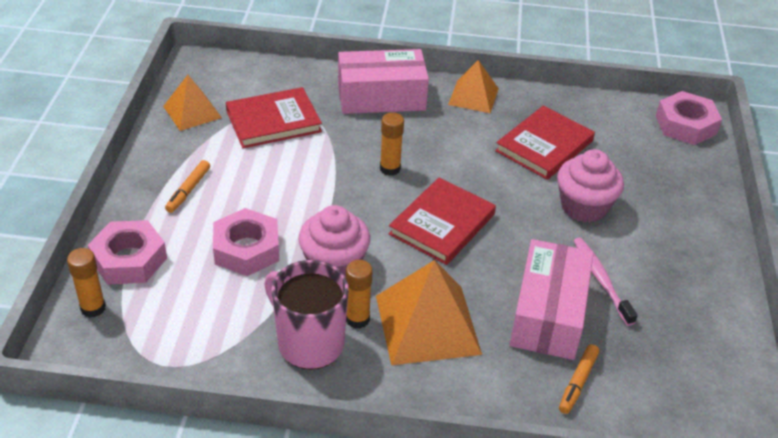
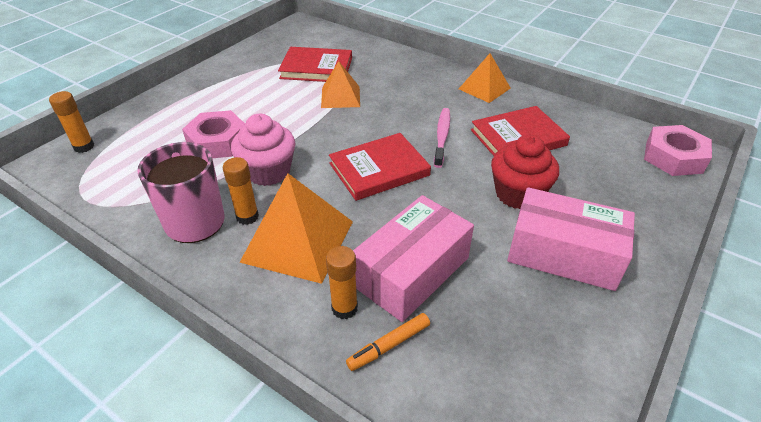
camera: 30 degrees right, 0 degrees up
(129, 259) = (137, 124): pink nut -> none
(188, 190) = (218, 94): orange marker -> none
(192, 112) = (268, 50): orange pyramid -> orange pyramid (340, 97)
(381, 97) = (409, 72): pink box -> pink box (564, 254)
(390, 169) = (373, 119): orange glue stick -> orange glue stick (344, 308)
(584, 207) = (518, 194): pink cupcake -> red cupcake
(601, 280) = (487, 260): pink toothbrush -> pink toothbrush (442, 137)

